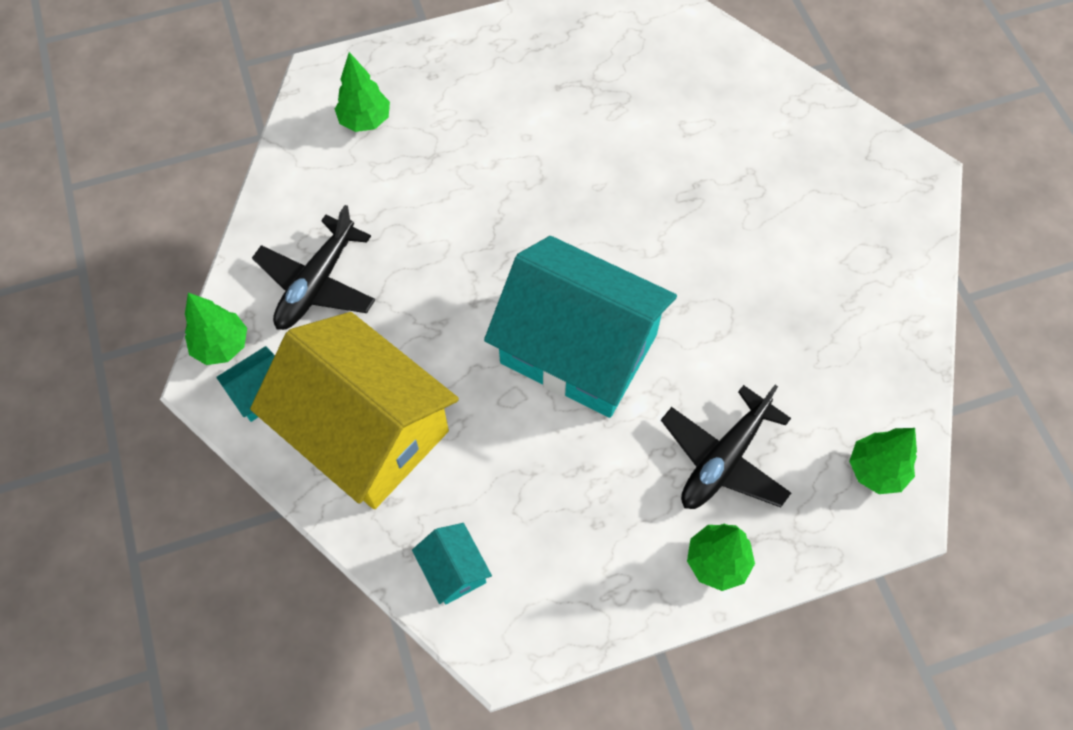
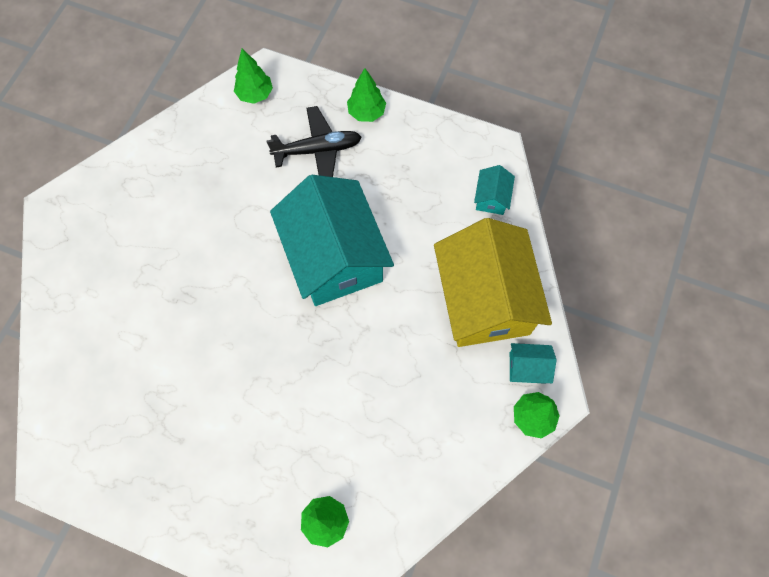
camera: 140 degrees left, 5 degrees up
(317, 283) = (447, 415): black plane -> none

